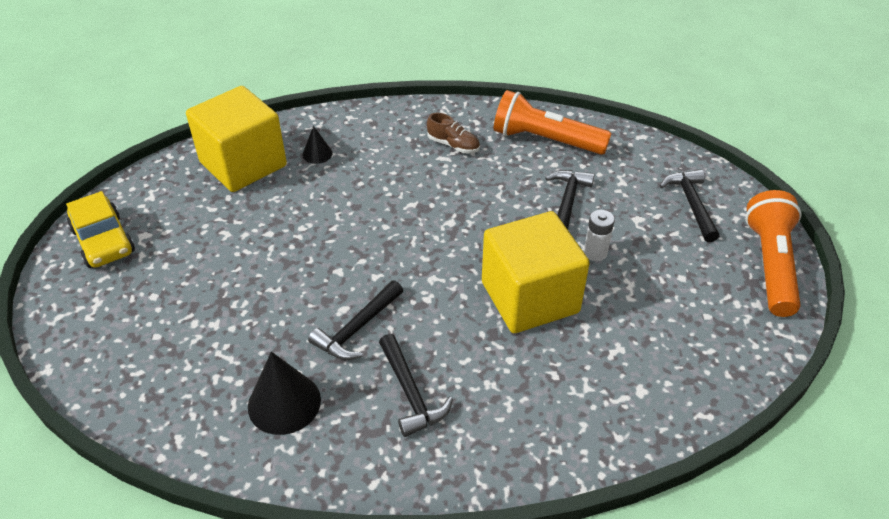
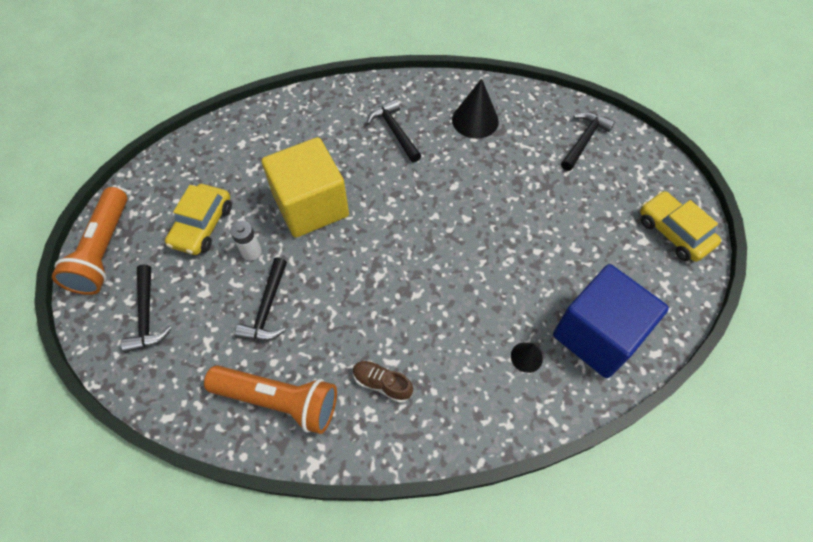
camera: 175 degrees right, 15 degrees up
(243, 164) = (597, 335): yellow cube -> blue cube
(357, 329) = (439, 171): black hammer -> black hammer (584, 140)
(662, 283) = (202, 226): none -> yellow car

